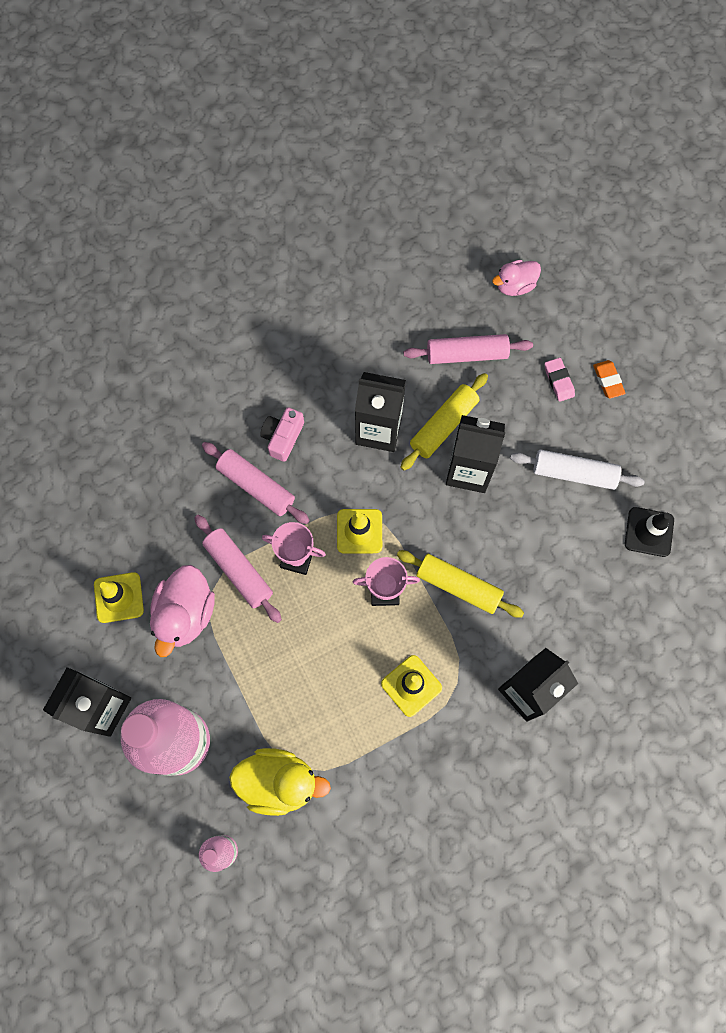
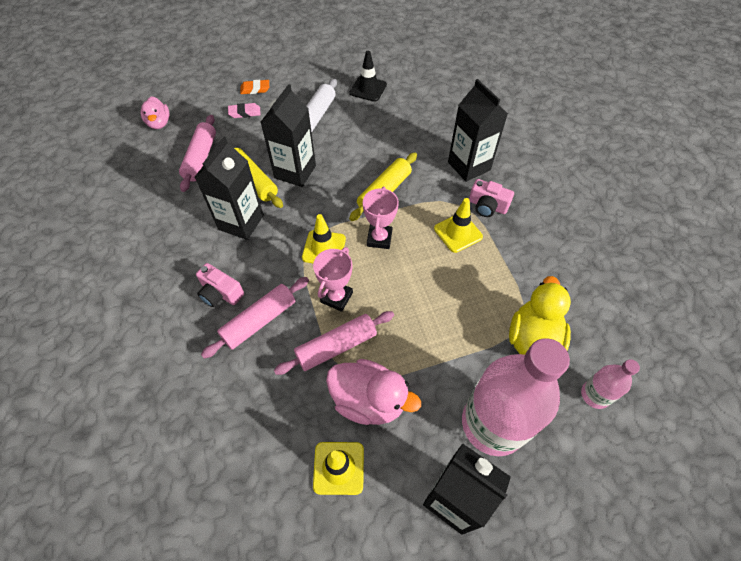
camera: 80 degrees left, 15 degrees down
(461, 720) = (487, 206): none -> pink camera

